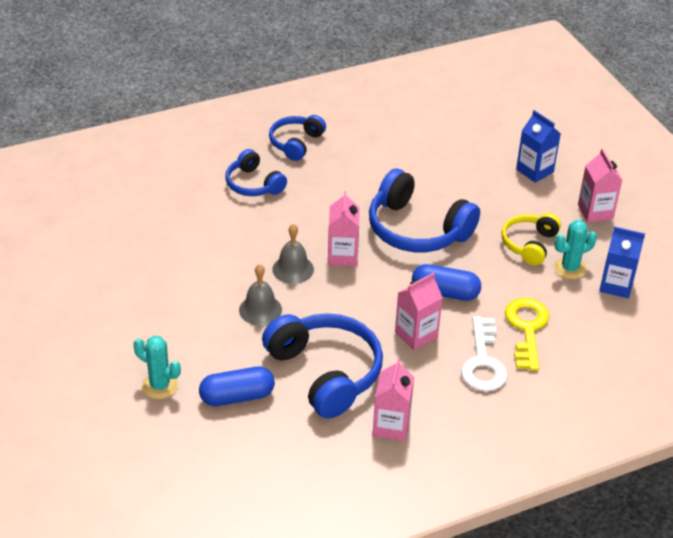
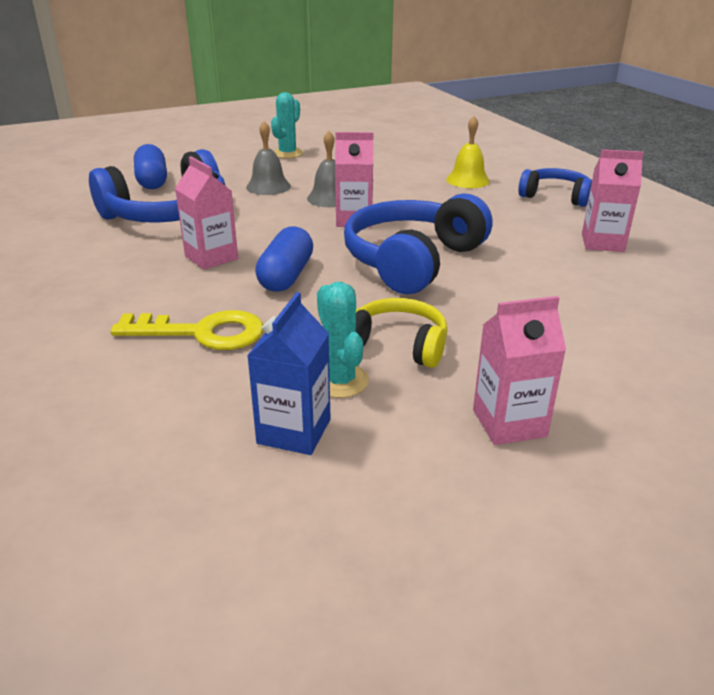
camera: 90 degrees right, 10 degrees down
(160, 386) = (178, 157): turquoise cactus -> turquoise cactus (287, 153)
(253, 184) = (467, 180): blue headphones -> yellow bell
(391, 426) = (72, 243): pink carton -> pink carton (602, 243)
(483, 362) = (148, 297): white key -> none
(534, 171) = (602, 360): blue carton -> none

